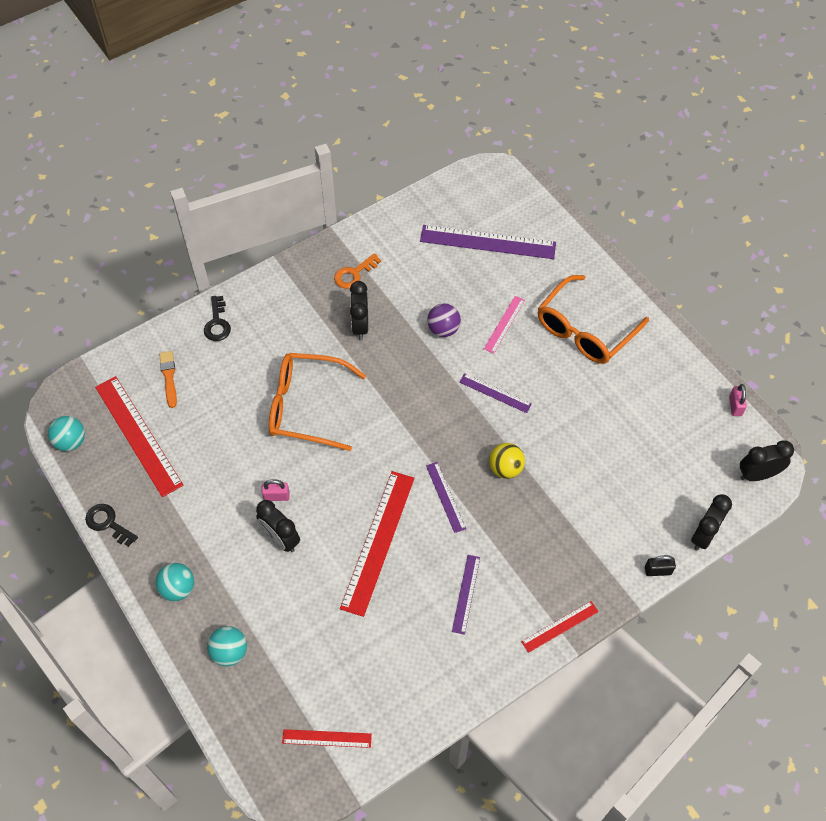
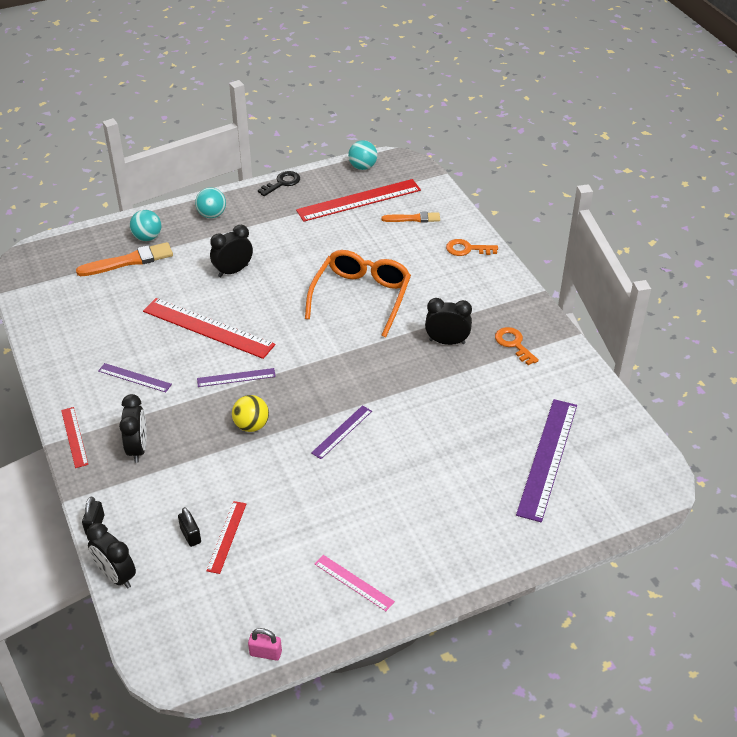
camera: 100 degrees right, 15 degrees down
(217, 323) = (467, 249): black key -> orange key
(276, 496) = (275, 272): pink padlock -> none
(277, 660) = (129, 261): none -> orange brush
(327, 738) = (53, 281): red ruler -> red ruler (227, 536)
(443, 329) = (431, 403): purple ball -> none
(504, 324) = (428, 454): pink ruler -> pink ruler (354, 582)
(585, 330) = (407, 525): orange glasses -> none
(644, 488) = (190, 535): none -> black padlock
(757, 474) = (168, 650): black clock -> black clock (138, 448)

